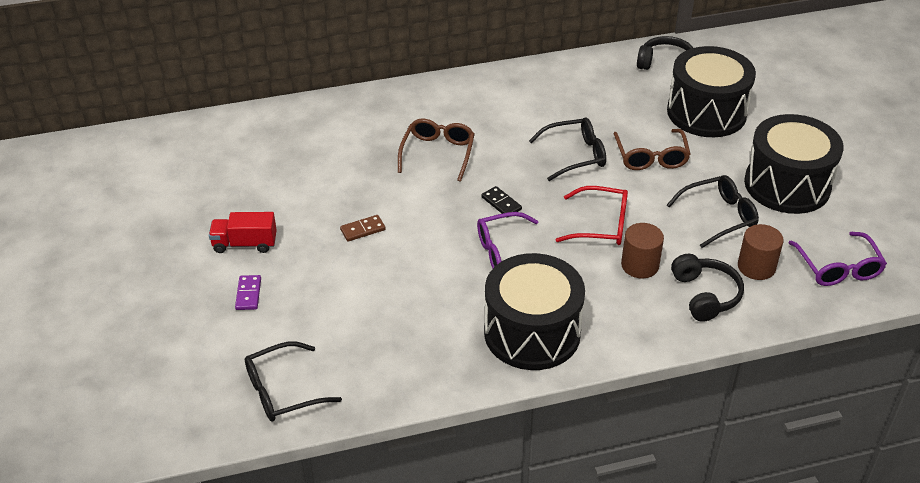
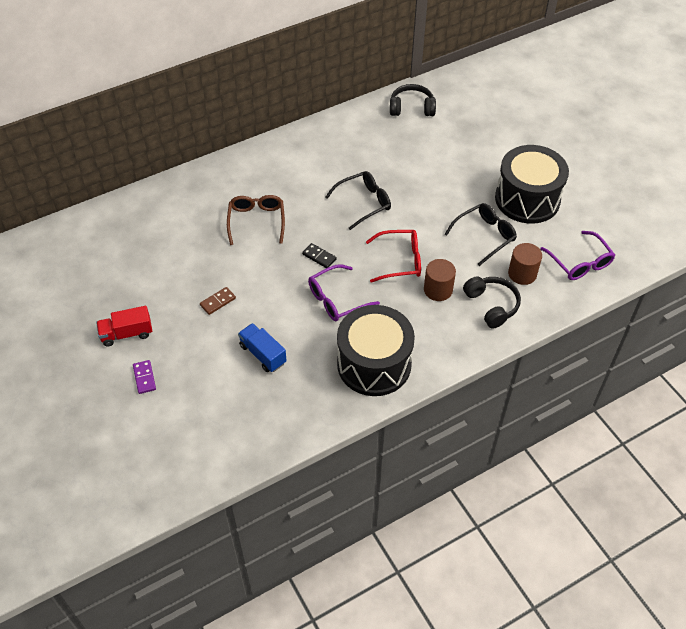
camera: 15 degrees left, 10 degrees up
(283, 391) = (199, 455): black glasses -> none
(397, 296) = (263, 354): none -> blue truck
(651, 157) = (421, 193): brown glasses -> none
(706, 112) = (453, 146): black drum -> none

